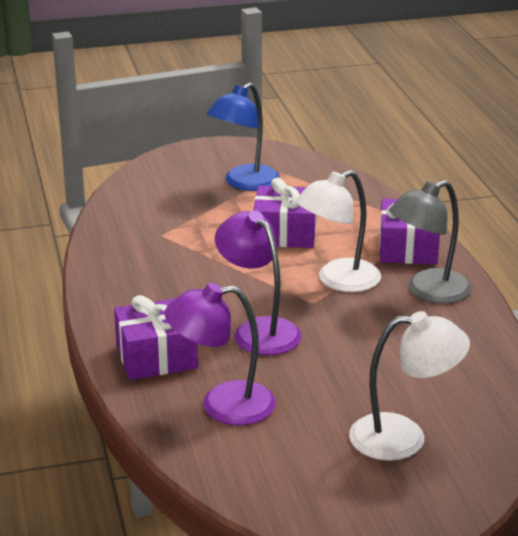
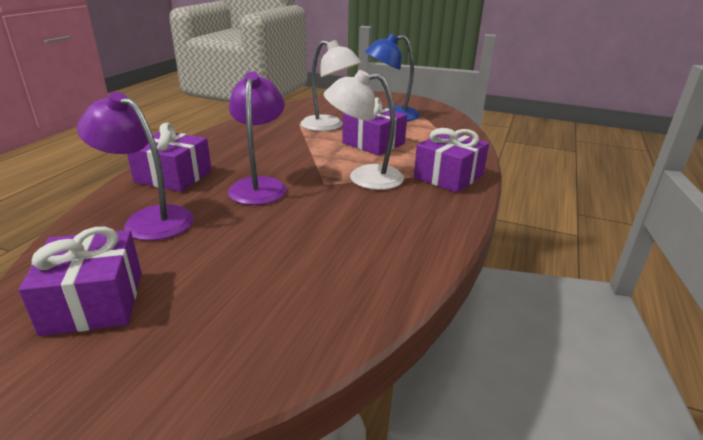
camera: 35 degrees right, 0 degrees up
(312, 477) = (94, 302): none -> purple gift
(404, 437) = (218, 307): white lamp -> white lamp (329, 126)
(428, 291) = (422, 207): grey lamp -> none

